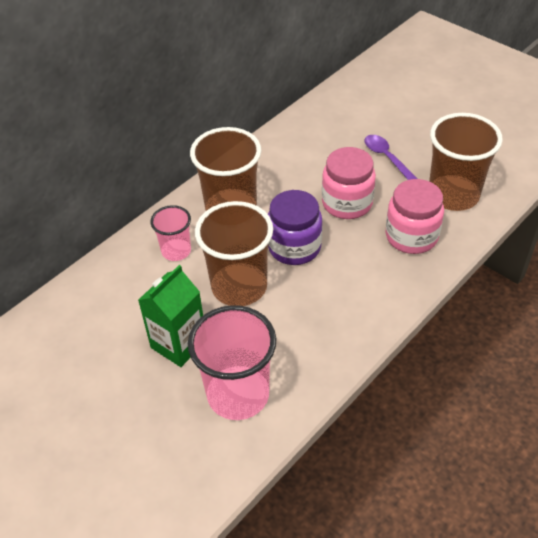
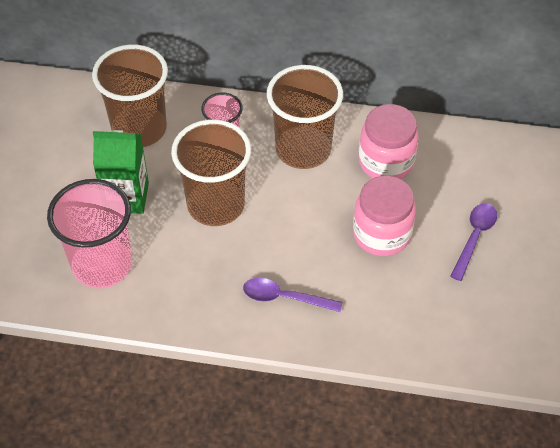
camera: 55 degrees right, 5 degrees up
(294, 247) = (292, 221): purple jar -> none
(363, 285) = (284, 297): none -> purple spoon
(411, 236) = (378, 308): pink jar -> pink jar (386, 162)
(453, 195) = (466, 319): brown cup -> brown cup (139, 129)

